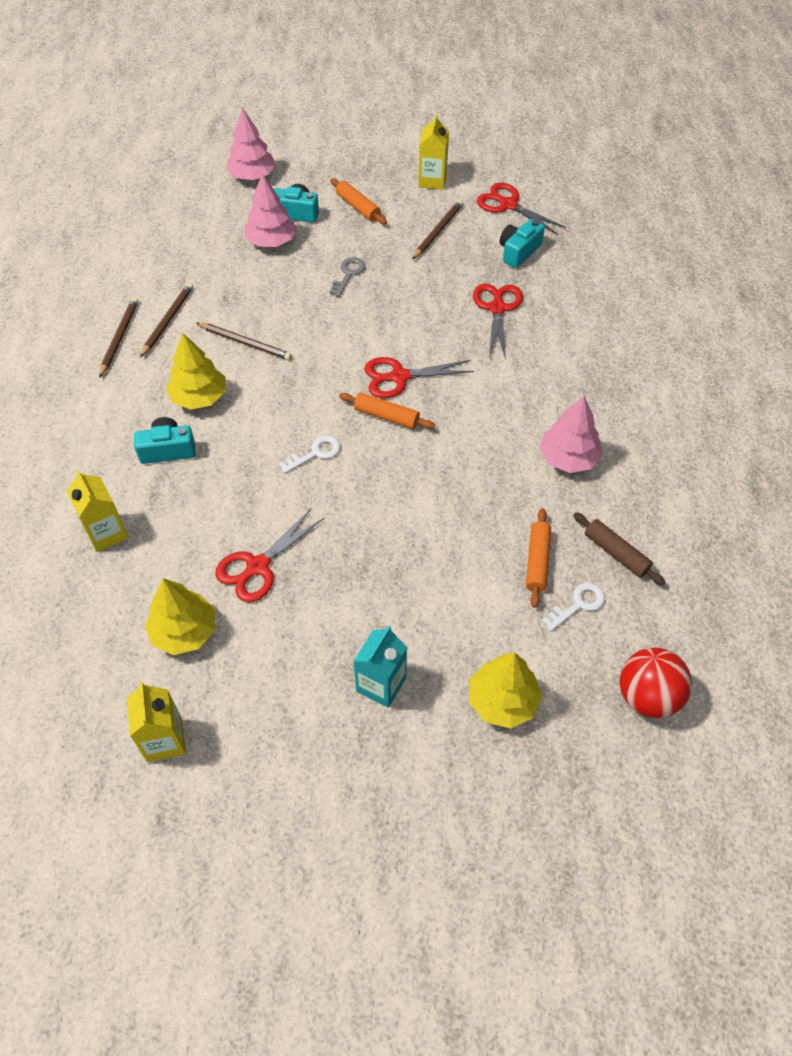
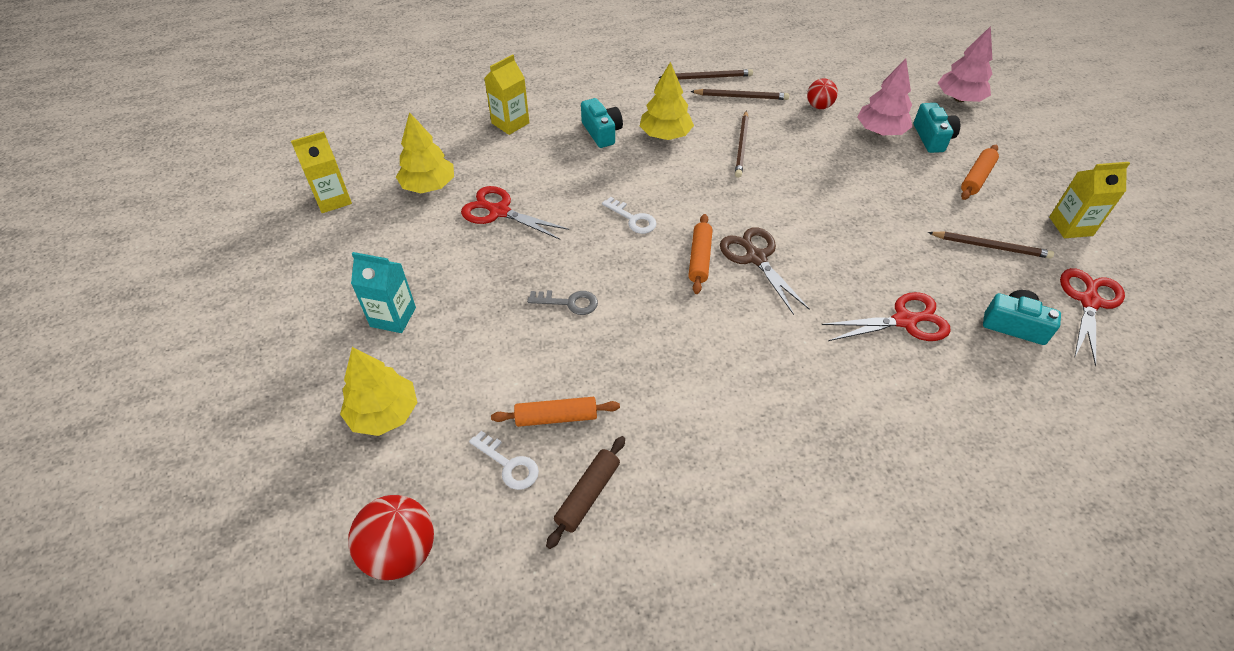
camera: 75 degrees right, 5 degrees down
(214, 269) = (819, 106): none -> red ball
(348, 274) = (874, 192): grey key -> grey key (569, 303)
(399, 377) = (756, 258): red scissors -> brown scissors
(568, 458) = (710, 426): pink tree -> none

